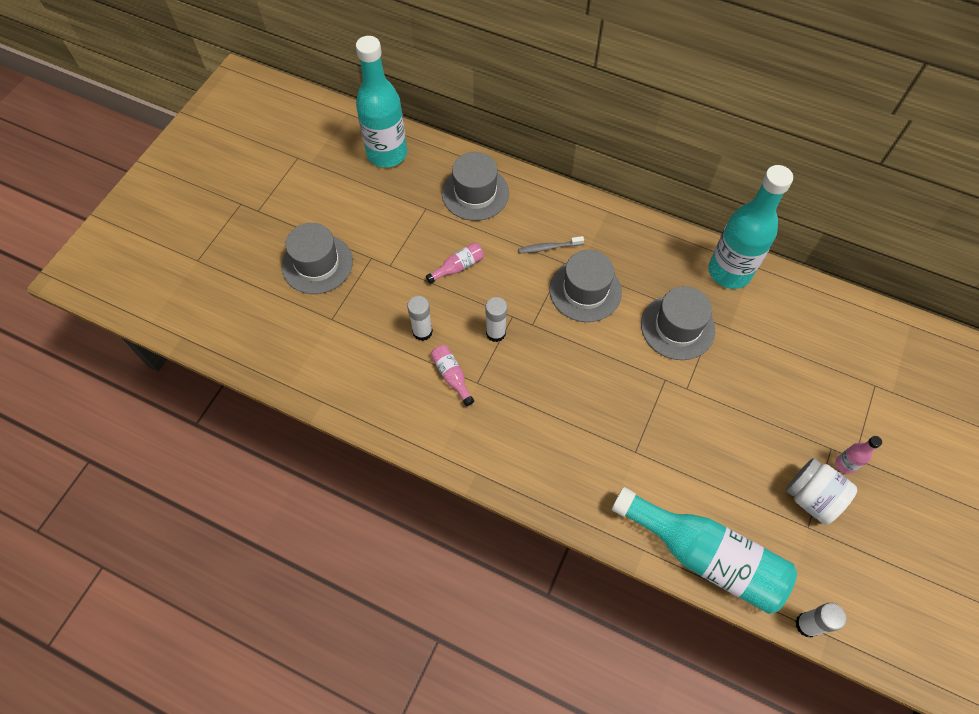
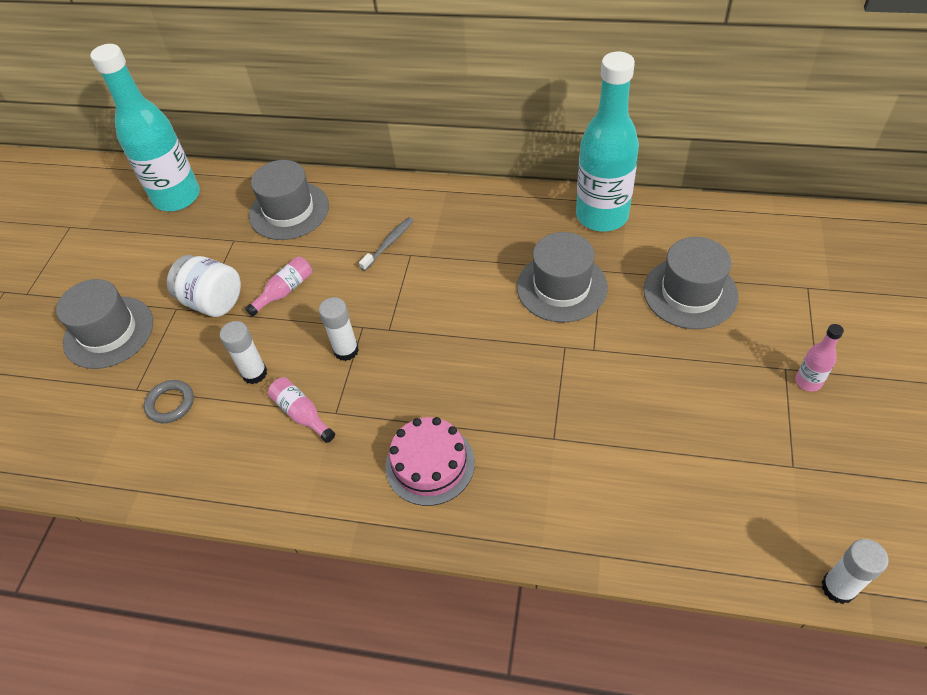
camera: 10 degrees left, 10 degrees down
(355, 339) = (170, 403): none -> grey ring
(538, 444) = (430, 464): none -> pink cake
(549, 247) = (388, 244): grey toothbrush -> grey toothbrush turned 150 degrees clockwise
(585, 291) = (442, 277): grey hat -> grey hat (690, 293)
(704, 555) = (678, 539): turquoise bottle -> none
(811, 497) = (784, 430): white jar -> white jar (213, 301)

